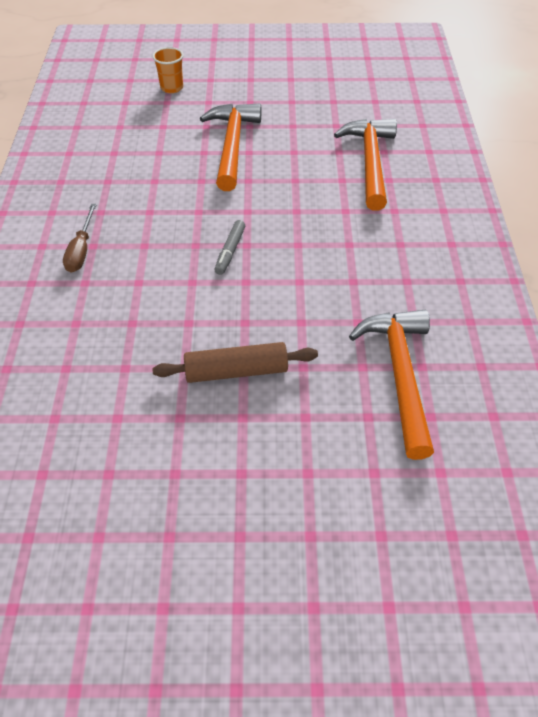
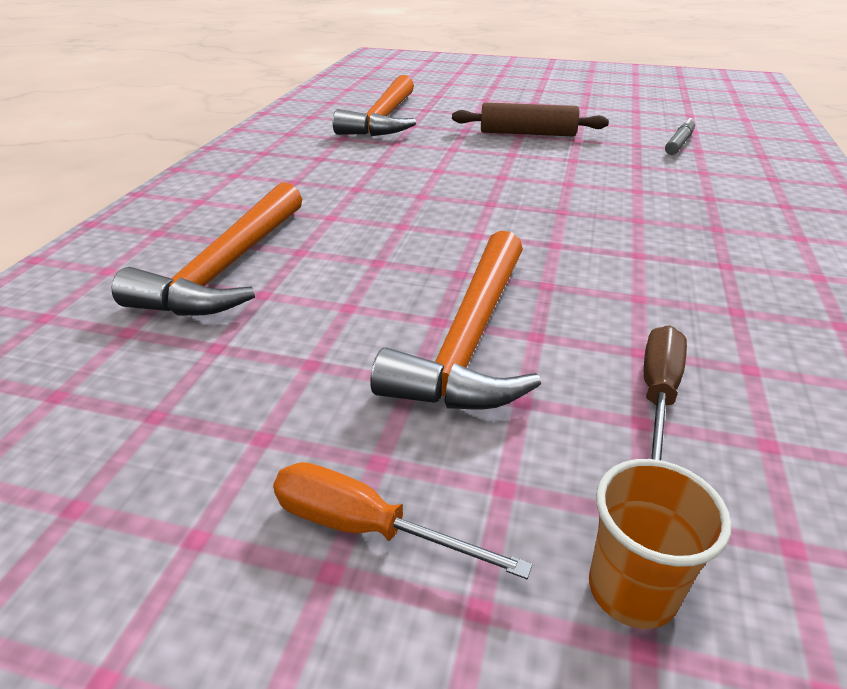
camera: 165 degrees left, 15 degrees down
(81, 250) = (732, 225): brown screwdriver -> brown screwdriver (658, 394)
(230, 251) = (514, 200): grey marker -> grey marker (678, 144)
(245, 87) = (366, 528): none -> orange screwdriver

